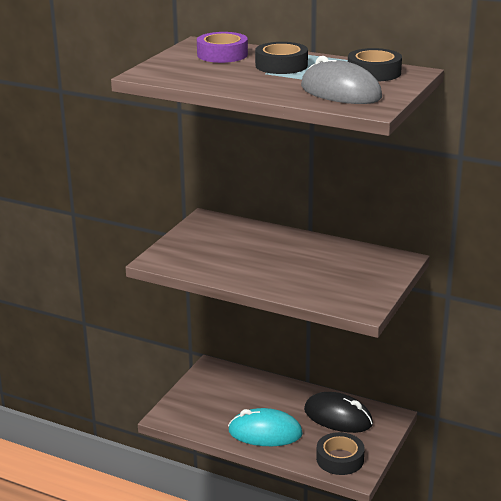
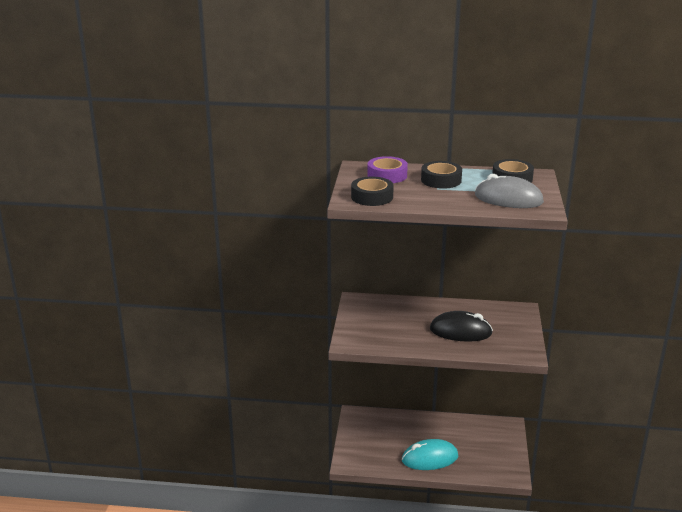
camera: 20 degrees left, 0 degrees up
(338, 417) = (473, 434): black mouse -> black mouse (460, 331)
(340, 459) = (495, 466): black tape -> black tape (372, 197)

